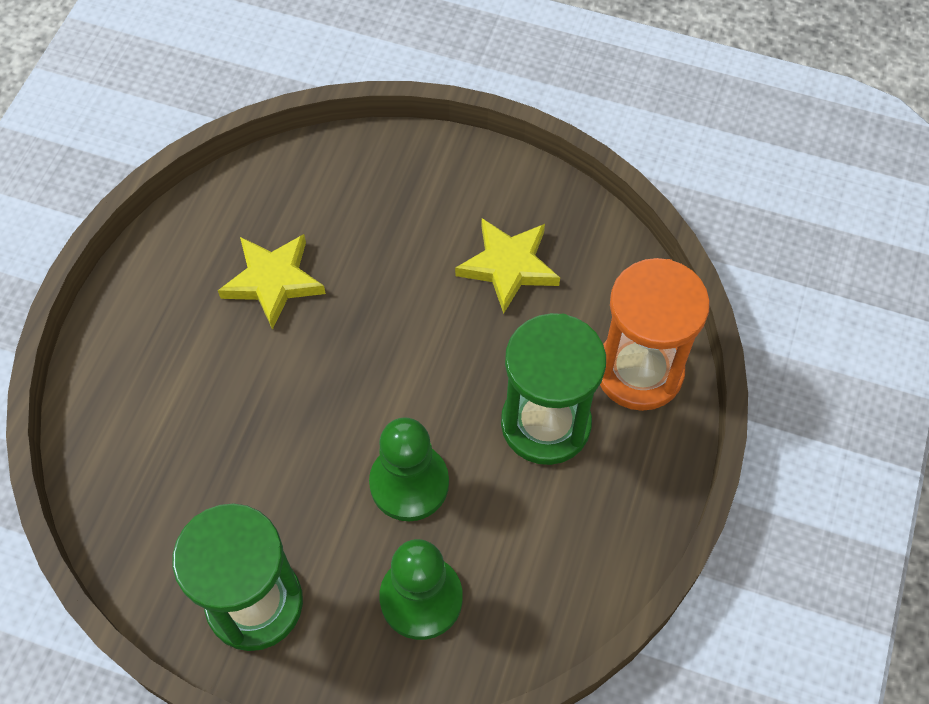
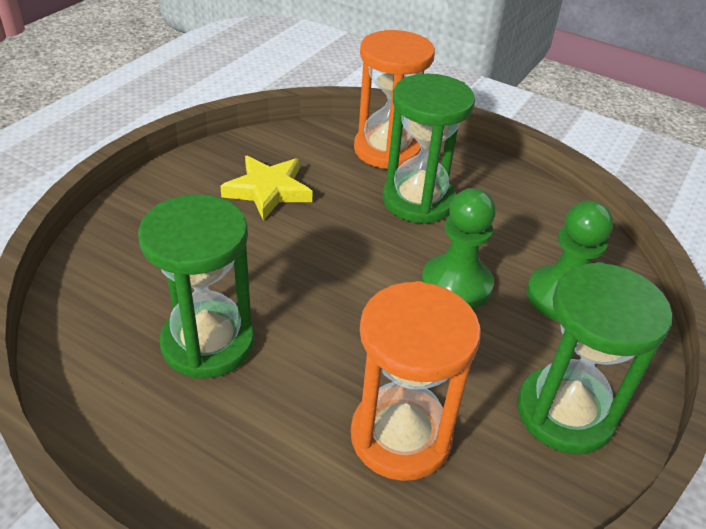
camera: 80 degrees left, 20 degrees down
(201, 459) = (401, 436): none -> orange hourglass
(273, 281) = (208, 343): yellow star -> green hourglass

